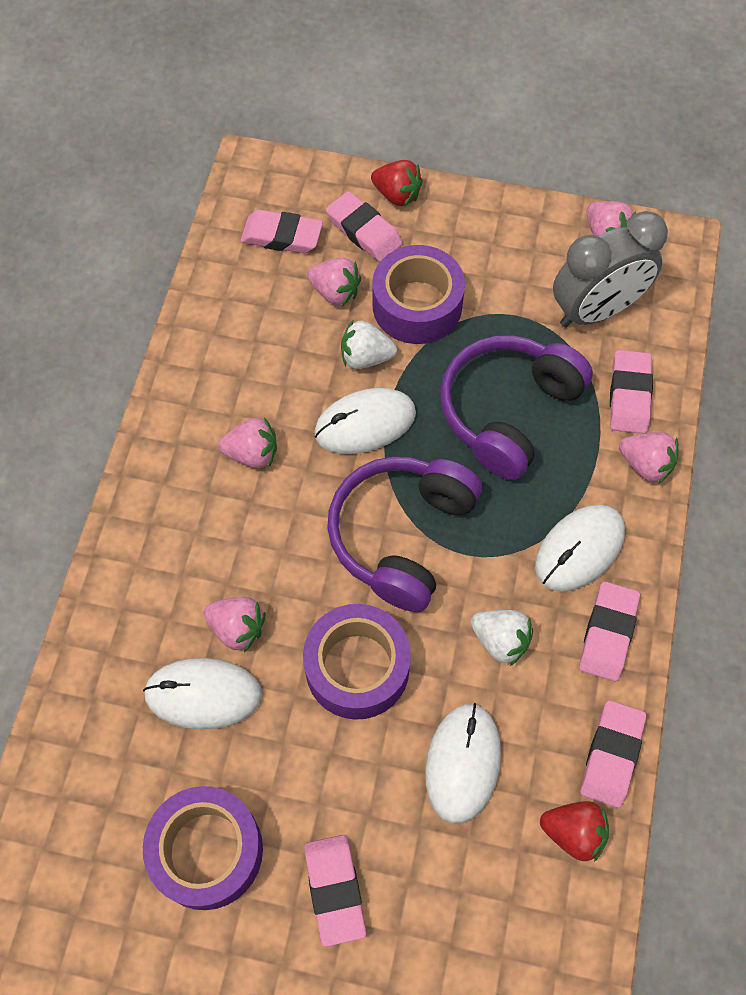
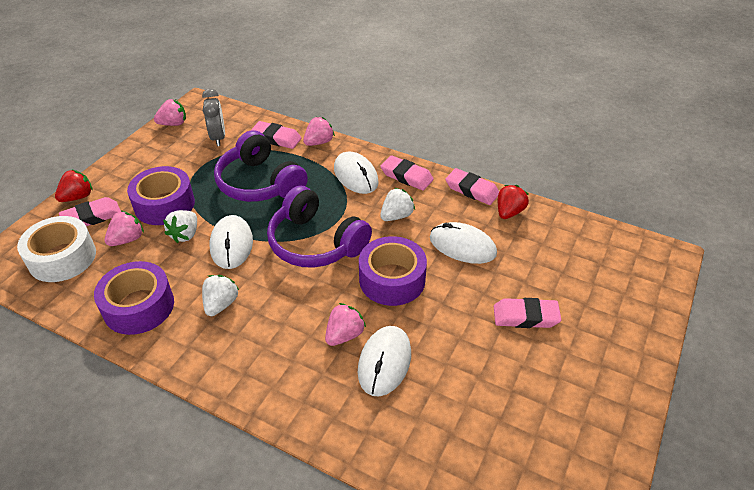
camera: 75 degrees left, 20 degrees down
(207, 851) = (491, 378): purple tape -> purple tape (139, 306)
(252, 454) = (221, 304): pink strawberry -> white strawberry
(282, 236) = (62, 258): pink eraser -> white tape
(596, 311) = (218, 137): grey clock -> grey clock, size x0.66

